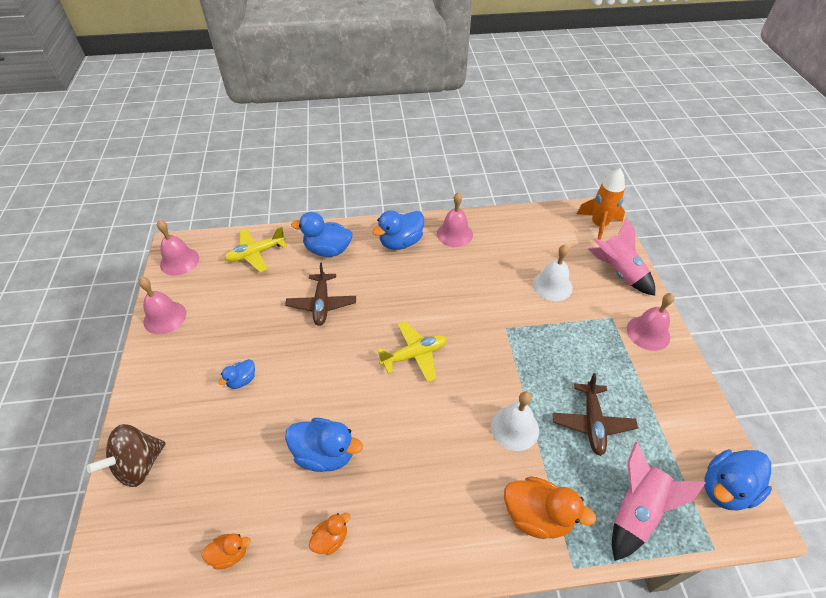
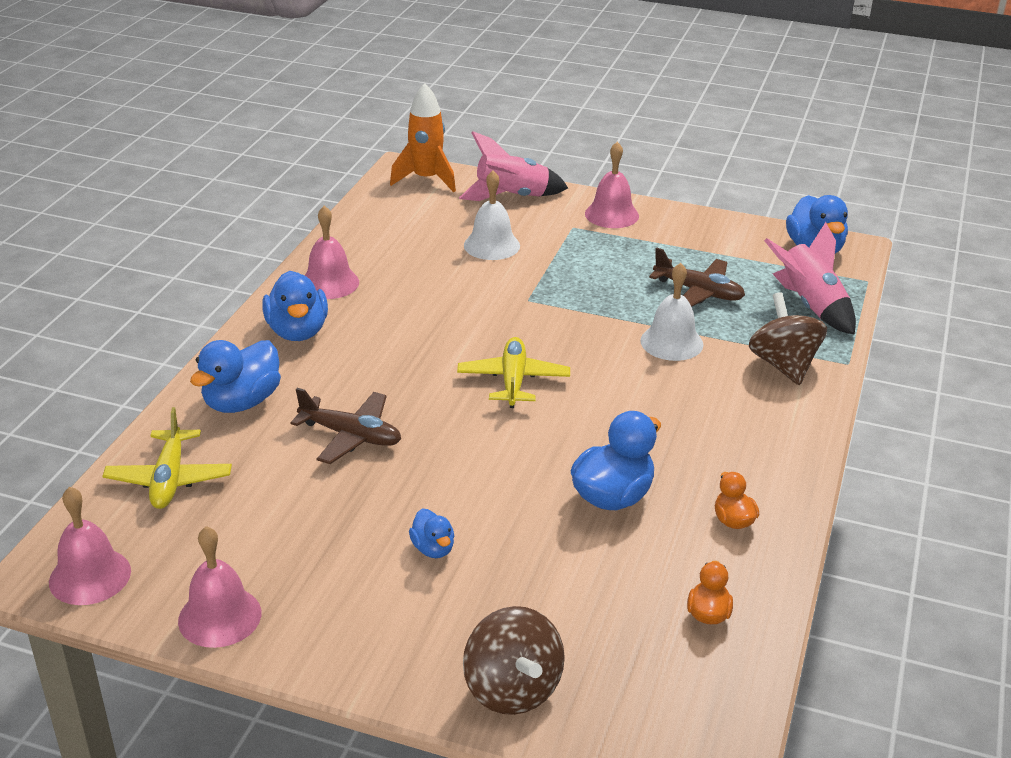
camera: 65 degrees left, 15 degrees down
(537, 515) = (783, 365): orange duck -> brown spinning top

